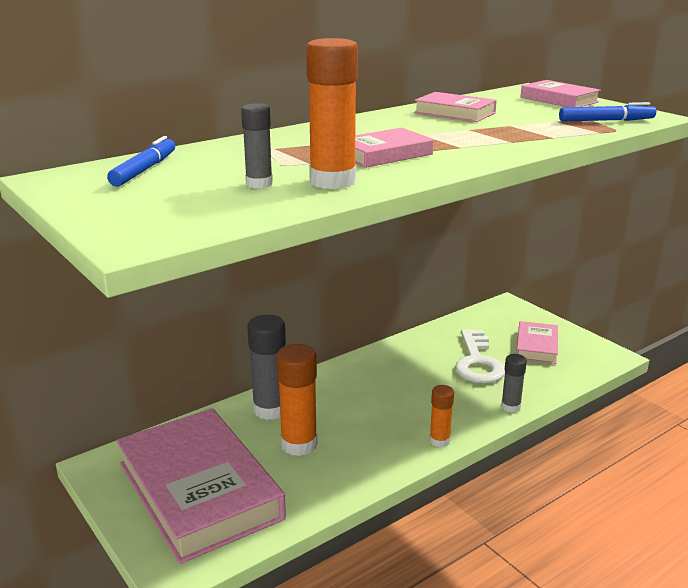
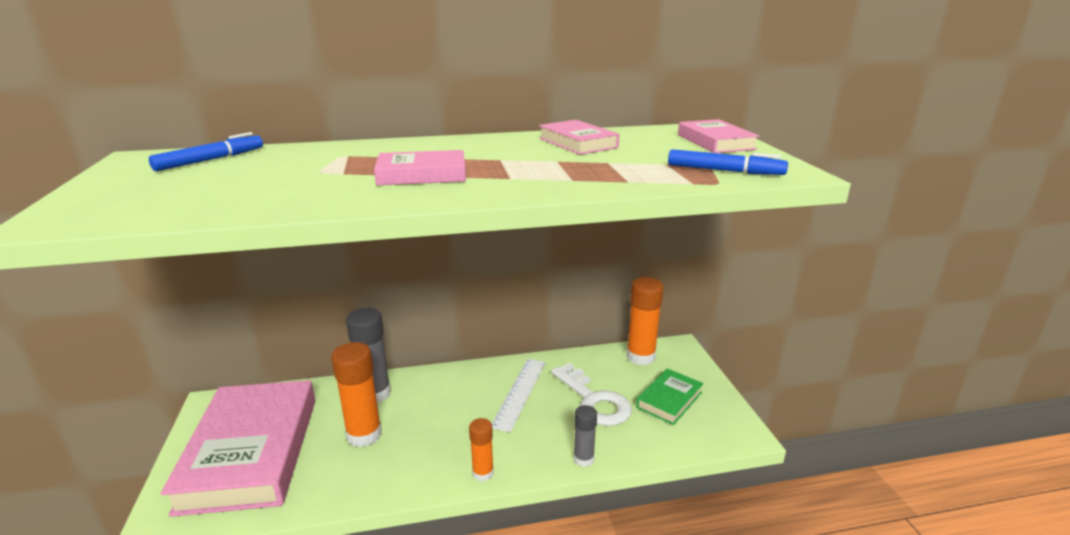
camera: 25 degrees right, 0 degrees up
(259, 184) = (258, 186): grey glue stick -> none
(332, 181) = (318, 194): orange glue stick -> orange glue stick (640, 356)
(408, 373) = (519, 393): none -> white ruler
(477, 362) = (594, 400): white key -> white key turned 60 degrees counterclockwise
(536, 346) = (669, 400): pink book -> green book

